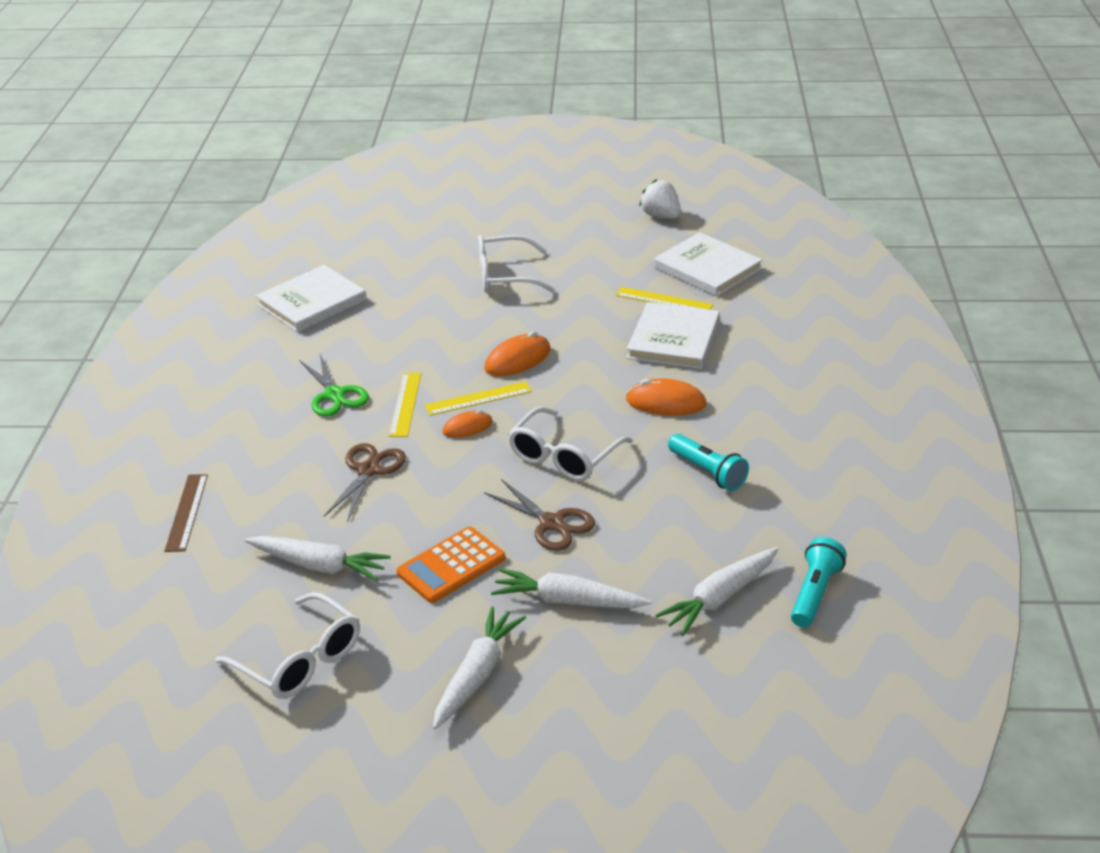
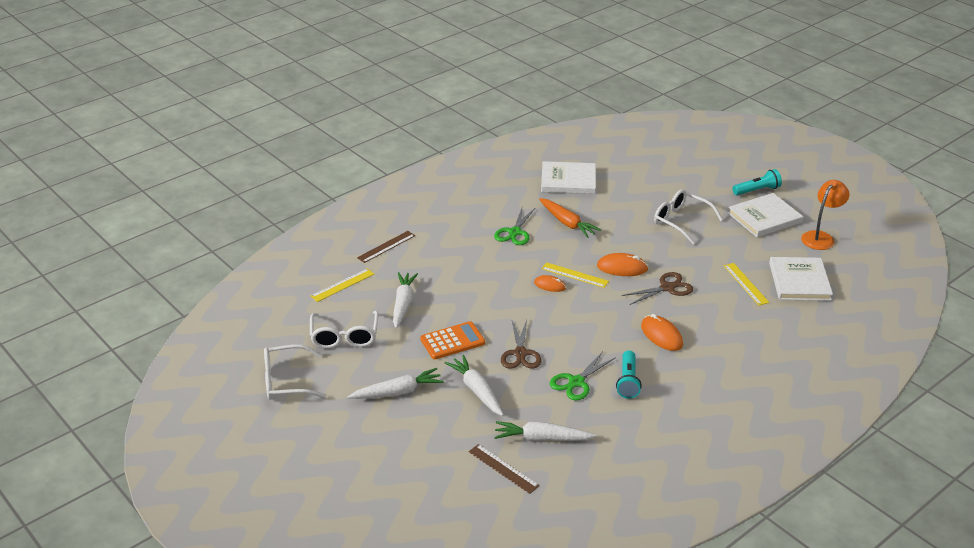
camera: 45 degrees right, 0 degrees up
(319, 565) = (403, 304): white carrot -> white carrot turned 150 degrees counterclockwise
(368, 470) = (479, 277): brown scissors -> brown scissors (667, 288)
(382, 348) = (567, 223): none -> orange carrot
(405, 404) = (538, 256): yellow ruler -> yellow ruler (342, 285)
(451, 565) = (452, 341): orange calculator -> orange calculator turned 150 degrees clockwise
(564, 456) = (572, 328): white glasses -> white glasses (287, 381)
(659, 511) = (576, 382): none -> green scissors
(661, 216) = (821, 237): white strawberry -> orange lamp
(673, 339) = (717, 307): white book -> white book (764, 218)
(733, 664) = (503, 468): none -> brown ruler
(815, 593) = (588, 469): turquoise flashlight -> turquoise flashlight (757, 190)

